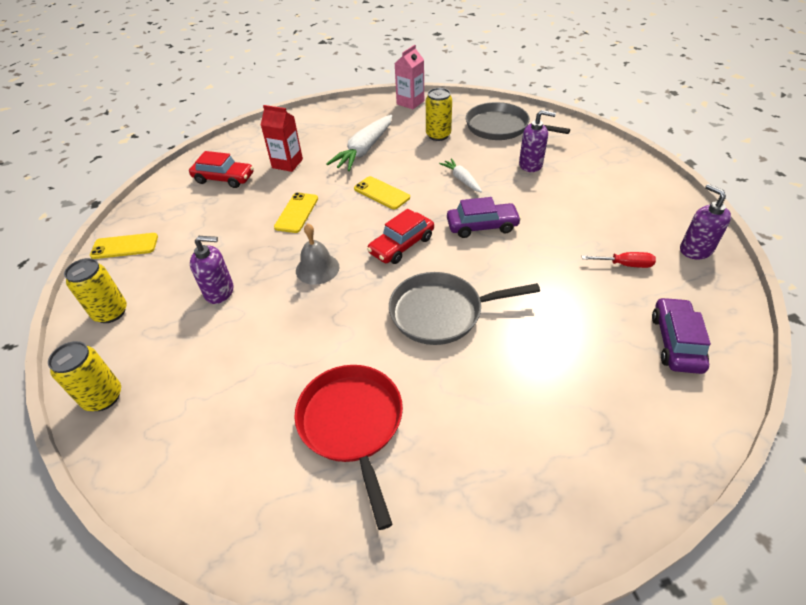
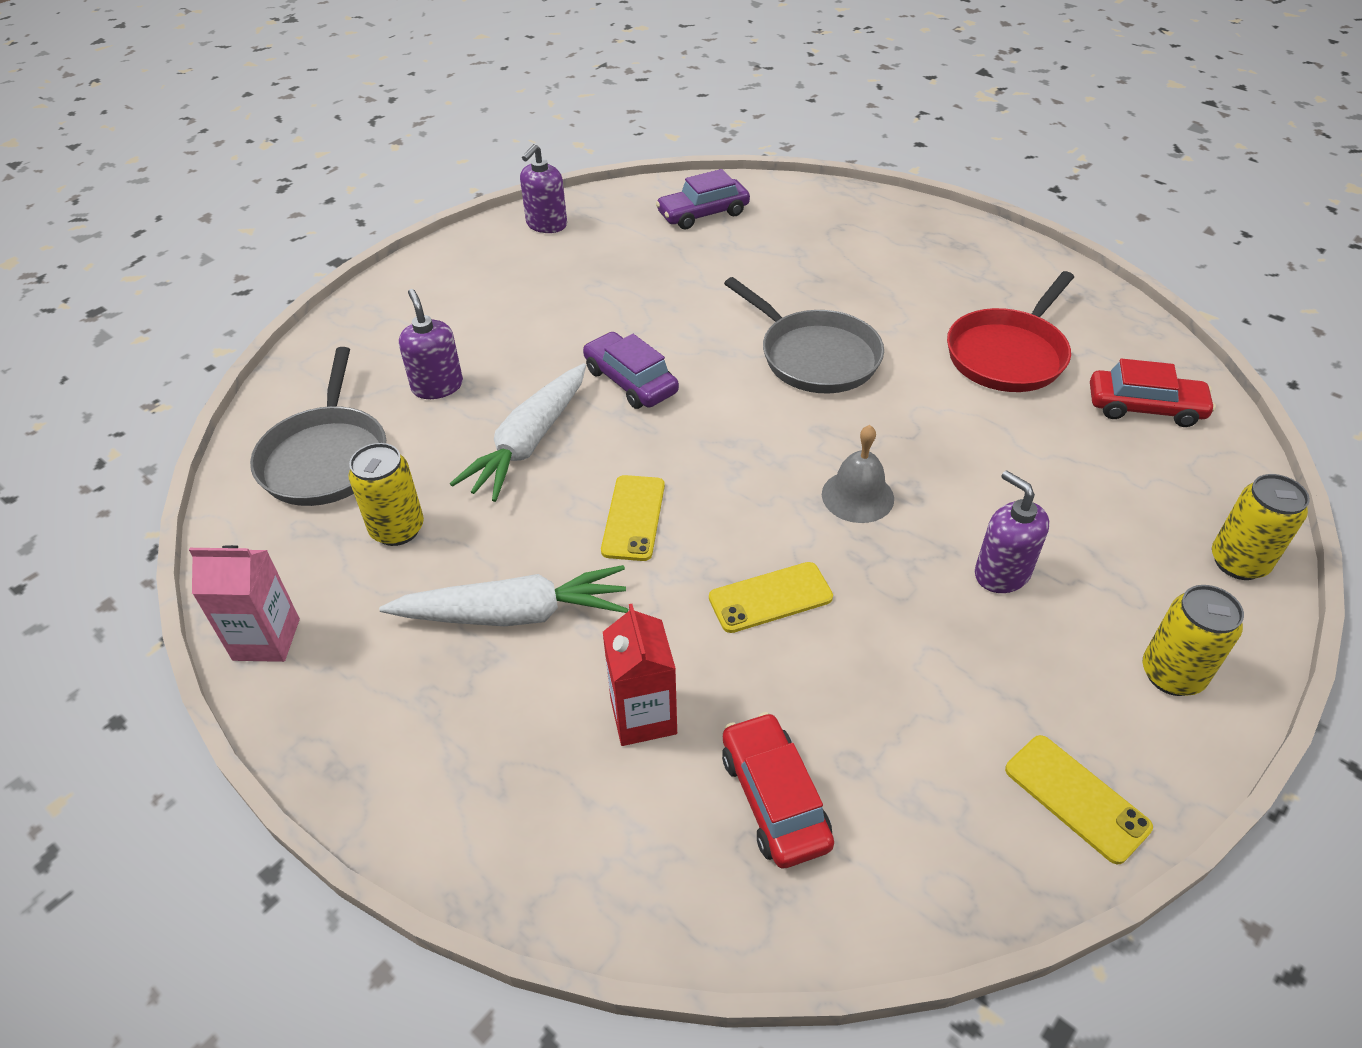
camera: 125 degrees left, 0 degrees up
(401, 245) = (735, 437): red car -> red car (1144, 408)
(461, 179) = (529, 442): white carrot -> white carrot, size x1.80
(625, 265) = (613, 260): red screwdriver -> none

